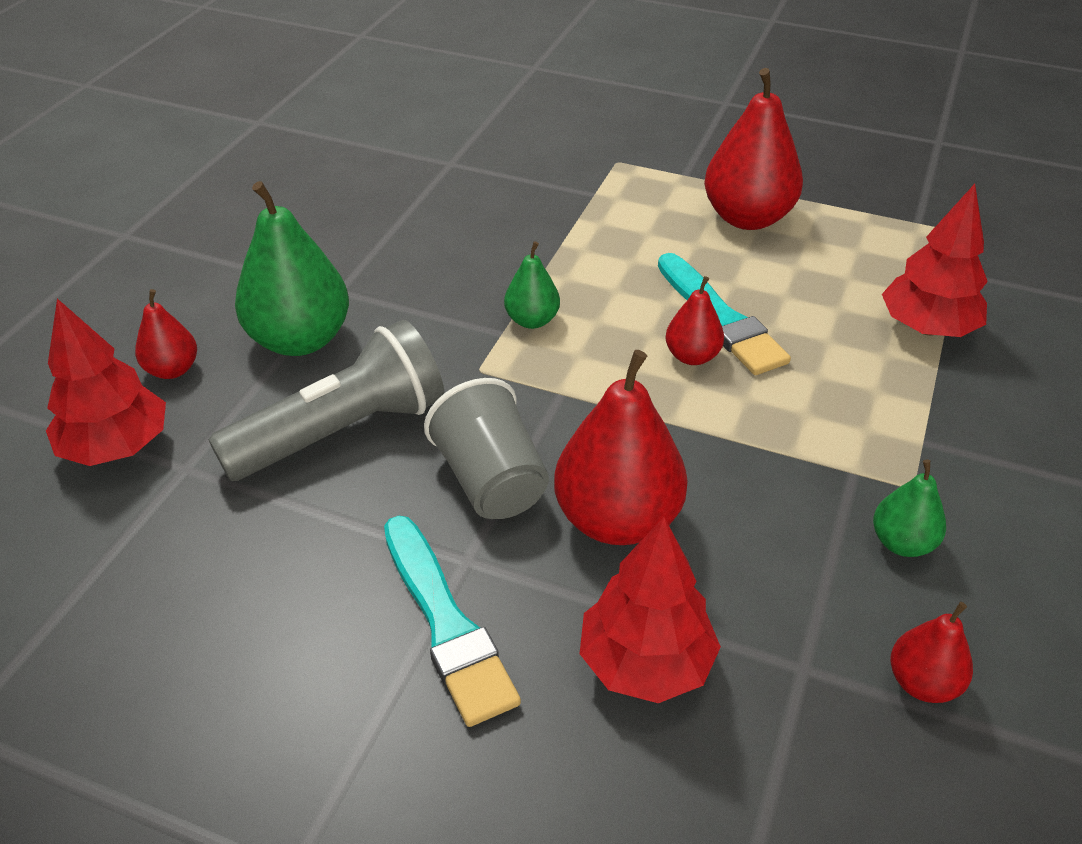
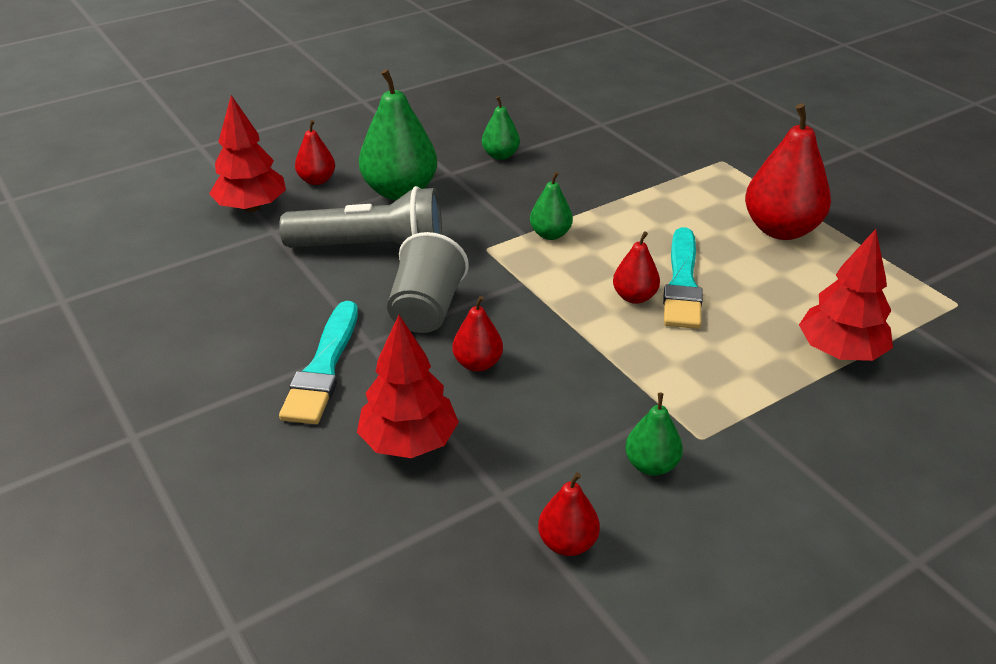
camera: 35 degrees right, 5 degrees down
(376, 244) = (500, 155): none -> green pear
(617, 519) = (478, 363): red pear -> red pear, size x0.52

